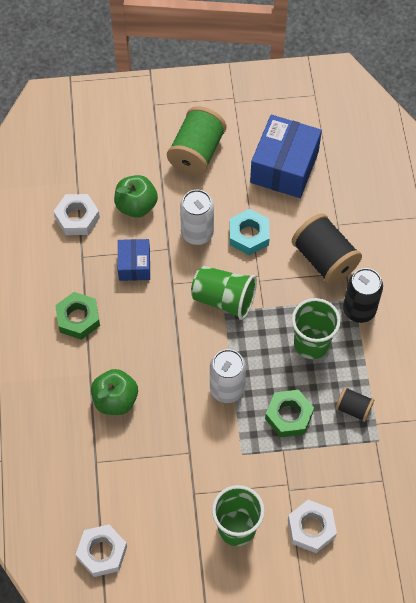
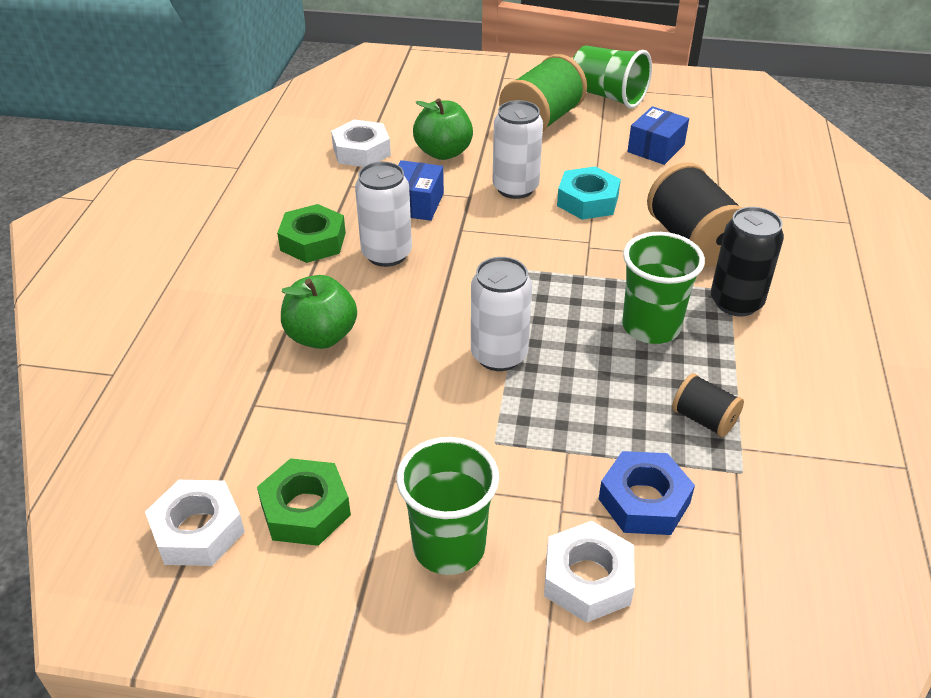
camera: 15 degrees right, 20 degrees down
(131, 319) = (386, 254): none -> white can
(224, 299) = (529, 257): green cup -> green cup (607, 96)
(284, 167) = (656, 148): blue box -> blue box, size x0.56
(288, 416) = (590, 407): green nut -> green nut (305, 510)
(330, 473) = (644, 501): none -> blue nut

